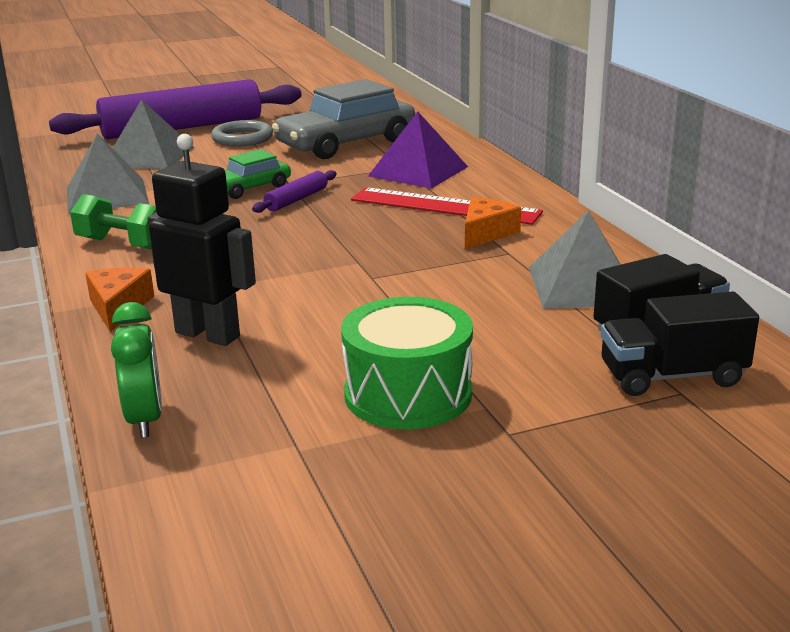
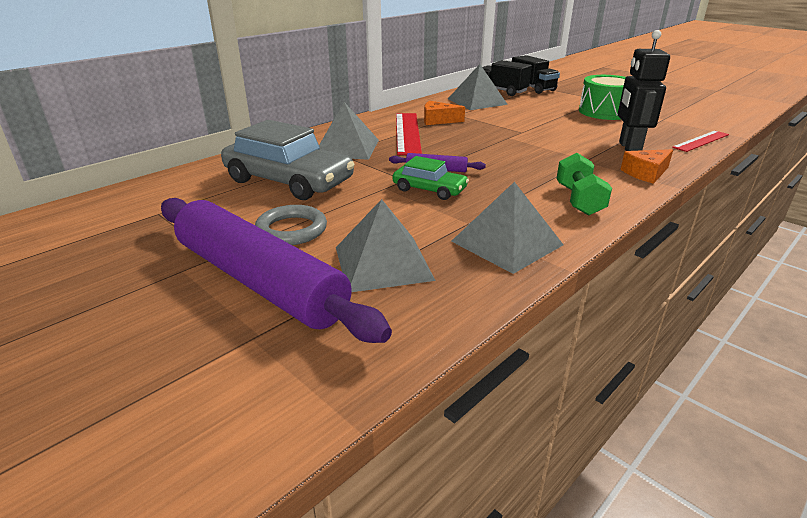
camera: 115 degrees left, 5 degrees up
(145, 419) = (701, 141): green clock -> red ruler
(418, 171) = (346, 148): purple pyramid -> grey pyramid

